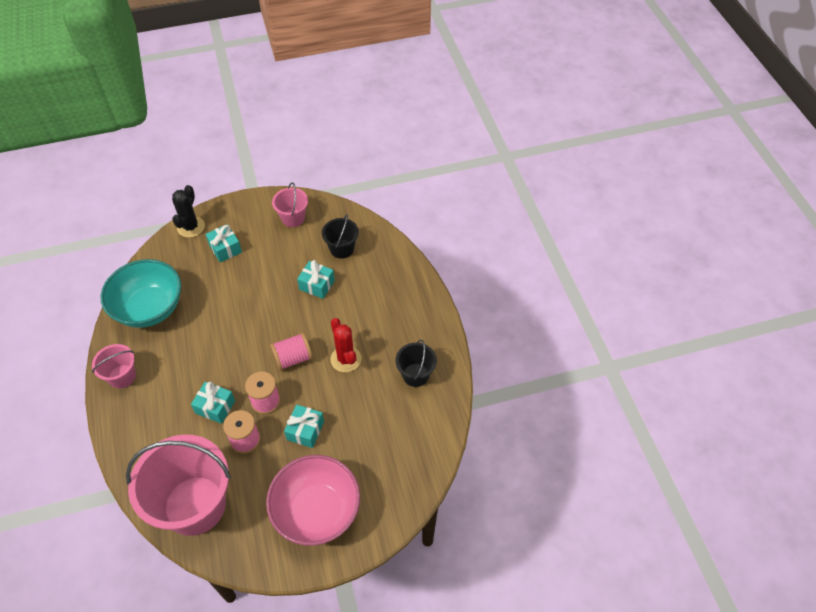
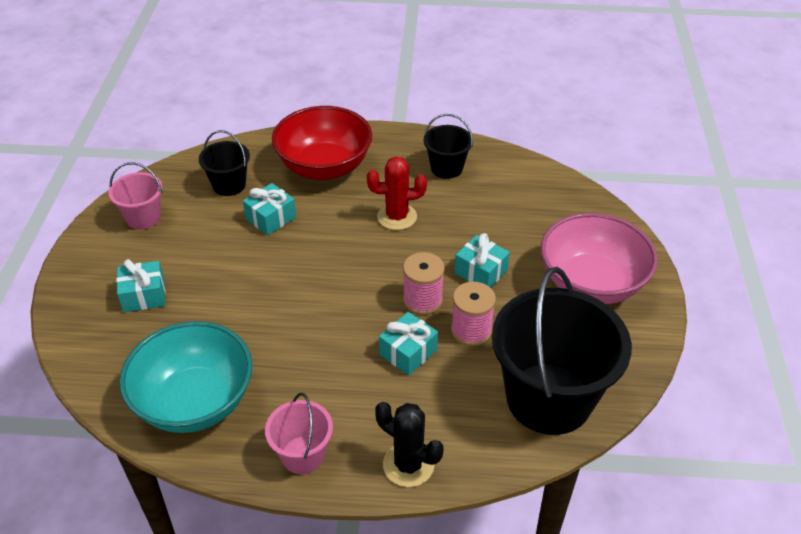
camera: 70 degrees left, 10 degrees down
(191, 227) = (72, 327): black cactus -> black cactus (408, 465)
(195, 505) = (548, 398): pink bucket -> black bucket
(293, 358) = (371, 262): pink spool -> none
(383, 296) = (324, 167): none -> red bowl

